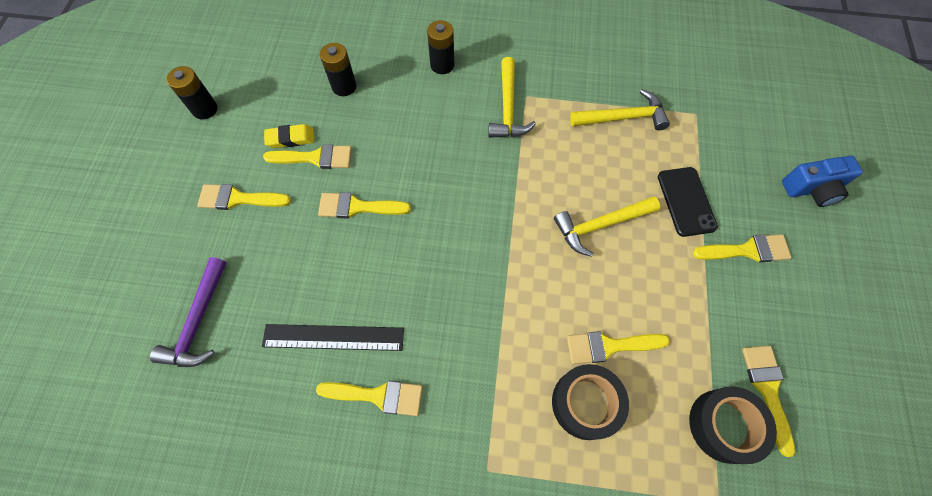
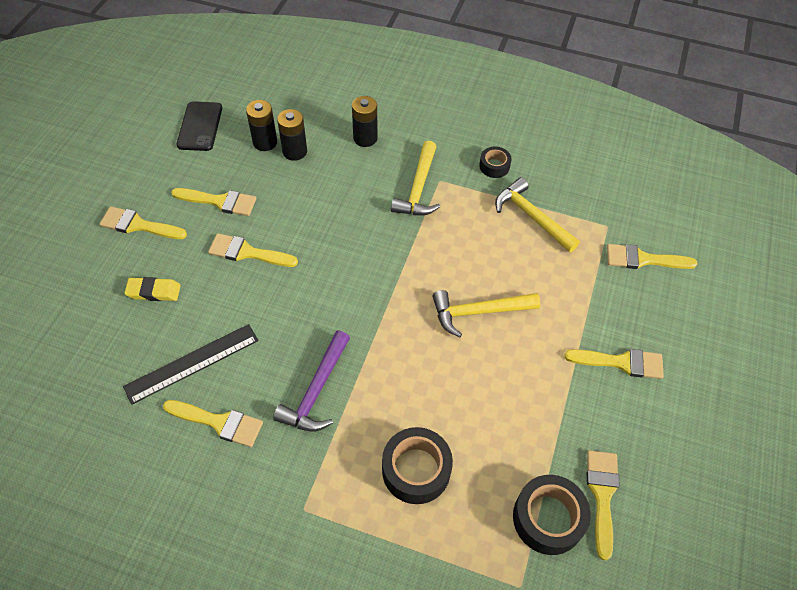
camera: 10 degrees right, 10 degrees down
(198, 322) = (72, 325): purple hammer -> purple hammer (316, 391)
(205, 109) = (129, 141): black battery -> black battery (295, 151)
(290, 138) = (201, 180): yellow eraser -> yellow eraser (154, 292)
(333, 337) = (192, 363): black ruler -> black ruler turned 45 degrees counterclockwise
(574, 72) = (494, 166): none -> black tape
(609, 346) = (454, 423): yellow brush -> yellow brush (643, 259)
(623, 117) = (531, 217): yellow hammer -> yellow hammer turned 135 degrees counterclockwise
(686, 201) = (572, 306): black phone -> black phone (200, 126)
(812, 189) = (707, 318): blue camera -> none

